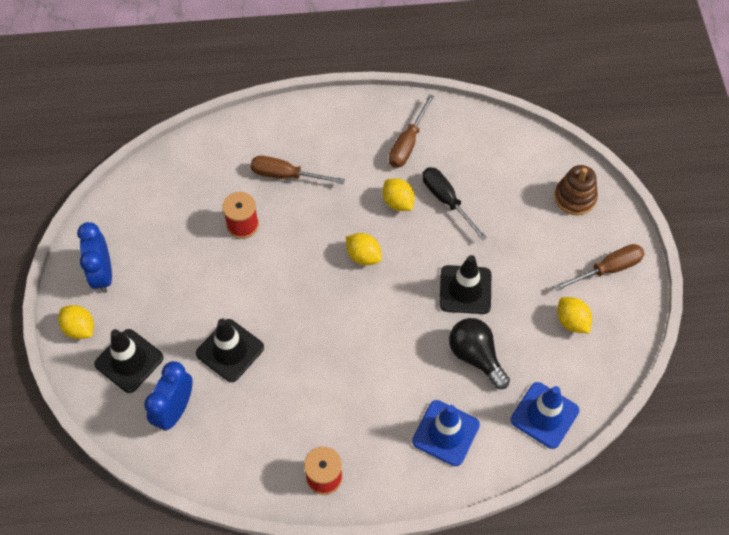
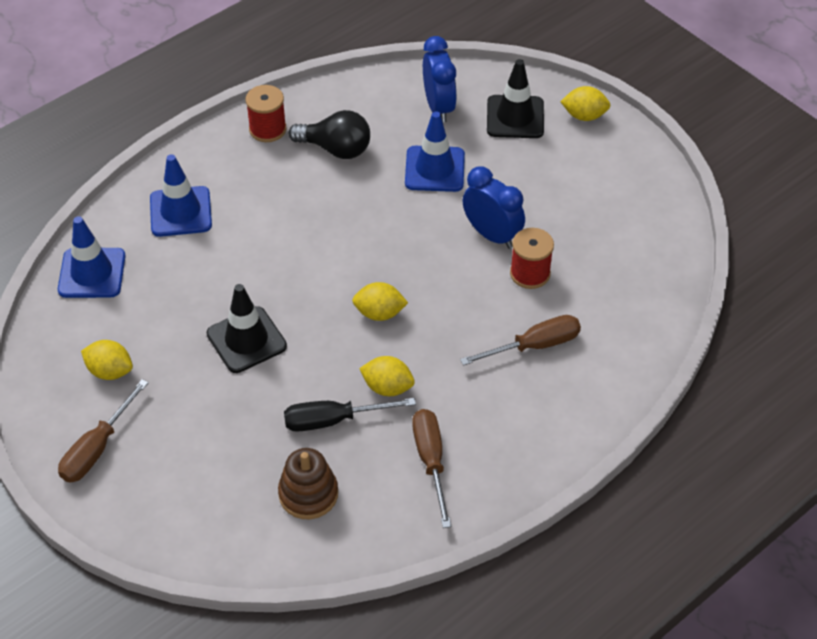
camera: 145 degrees right, 10 degrees down
(102, 274) = (614, 162): blue clock -> blue clock (492, 235)
(230, 350) = (434, 169): black traffic cone -> blue traffic cone
(446, 201) = (333, 420): black screwdriver -> black screwdriver turned 150 degrees clockwise
(476, 356) = (193, 286): black light bulb -> black light bulb (336, 149)
(575, 197) = (182, 512): brown stacking toy -> brown stacking toy (308, 494)

